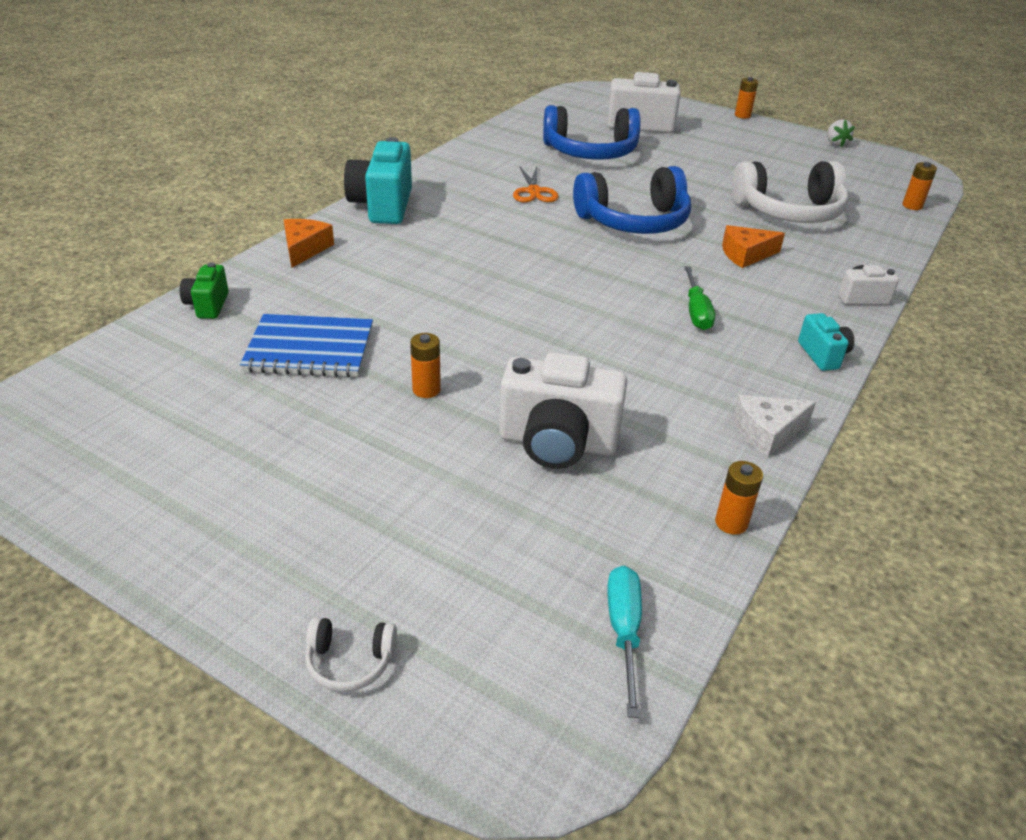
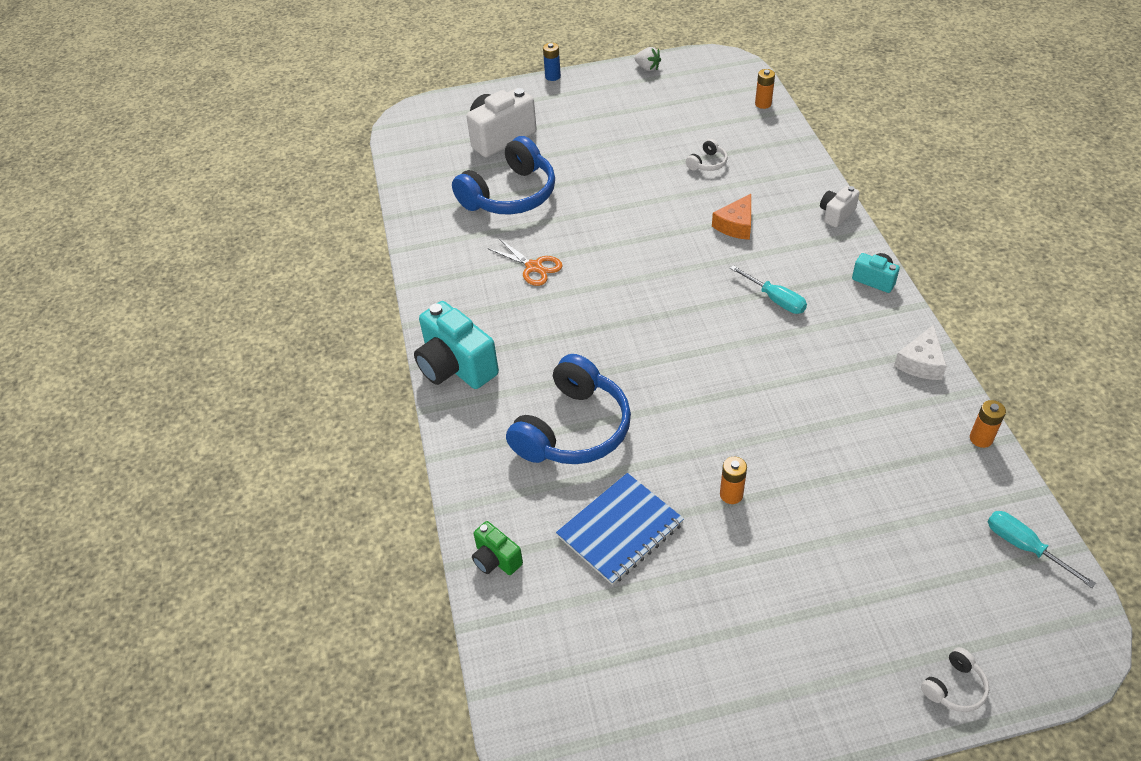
camera: 40 degrees left, 10 degrees up
(305, 249) = (472, 453): orange cheese -> none
(557, 443) = (846, 465): white camera -> none
(633, 221) = (635, 246): blue headphones -> blue headphones (573, 429)
(696, 311) = (775, 299): green screwdriver -> turquoise screwdriver
(742, 115) = (552, 76): orange battery -> blue battery
(789, 211) = (707, 163): white headphones -> white headphones, size x0.42

